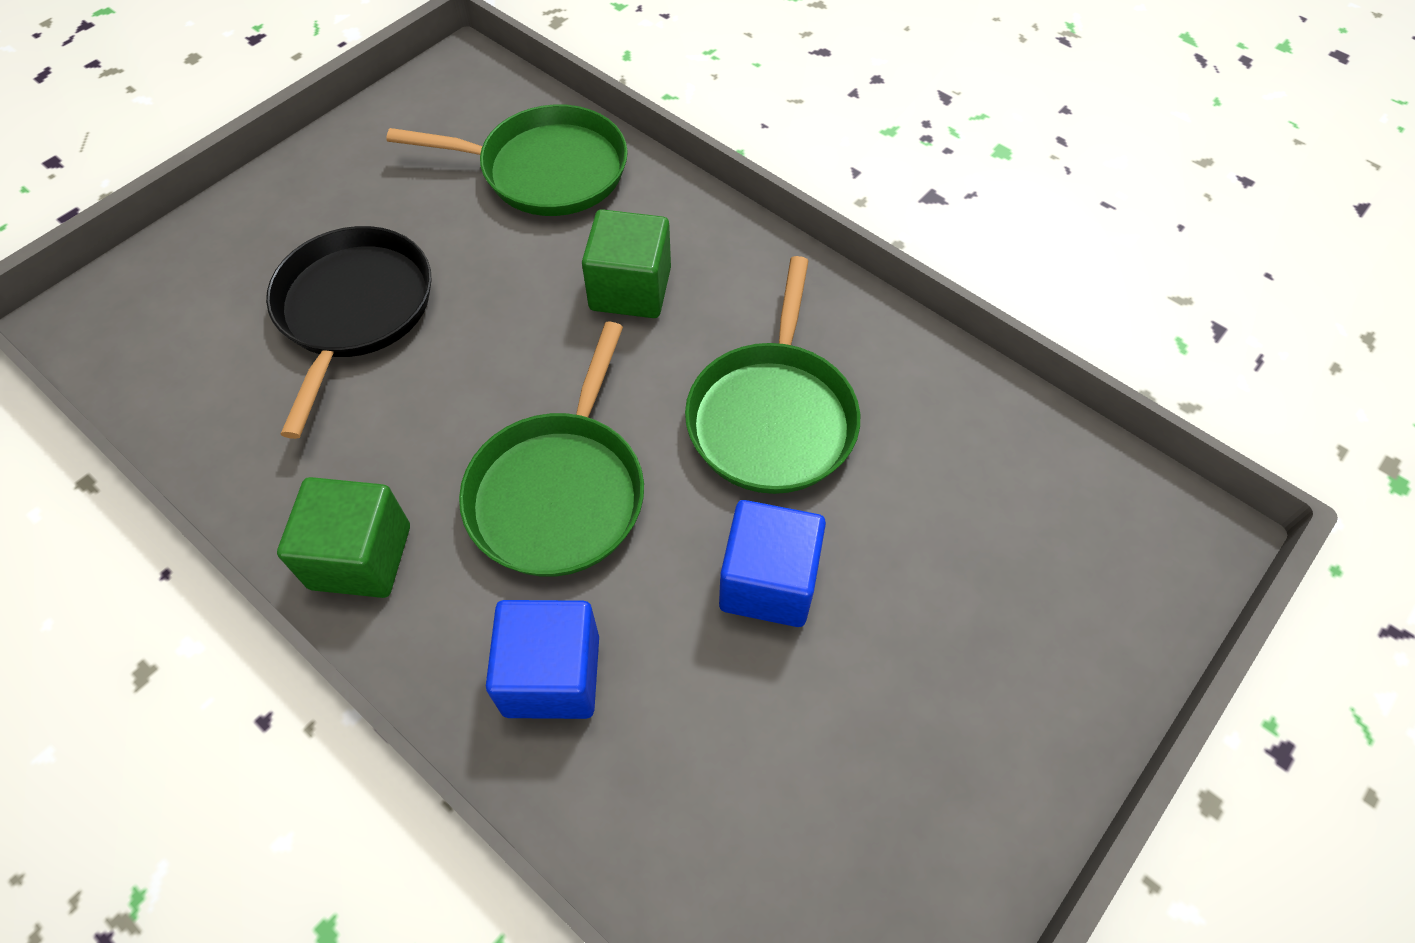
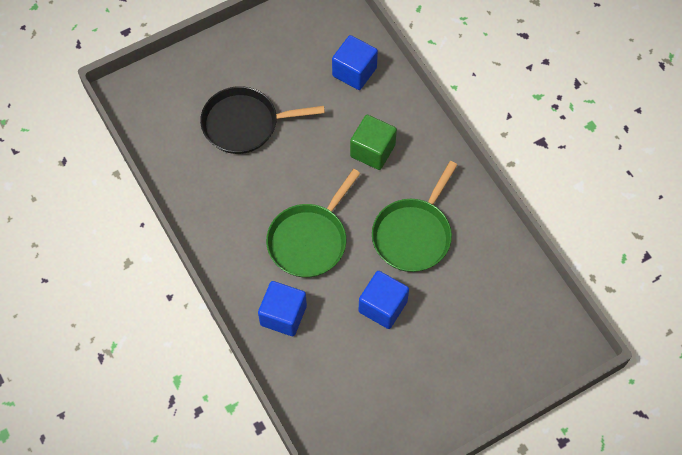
camera: 20 degrees right, 5 degrees up
(353, 310) = (244, 124): black pan -> black pan turned 120 degrees counterclockwise
(360, 557) = (221, 242): green cube -> none
(547, 170) = (354, 72): green pan -> blue cube

